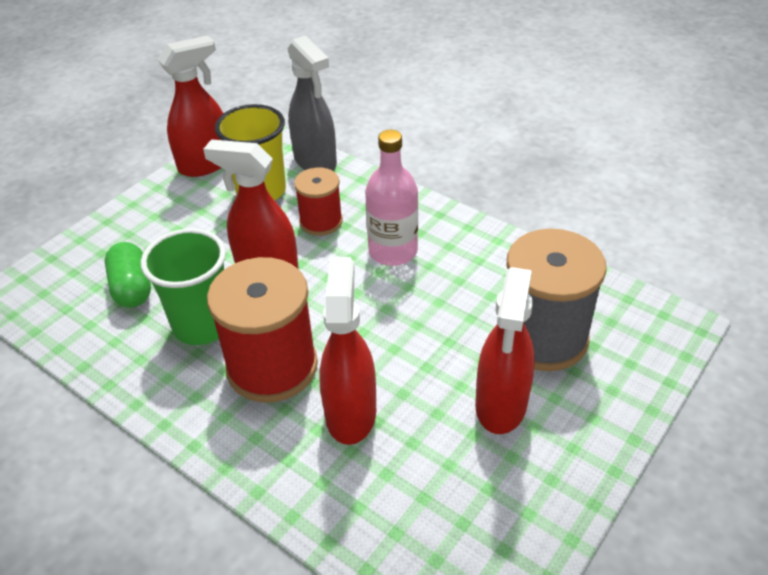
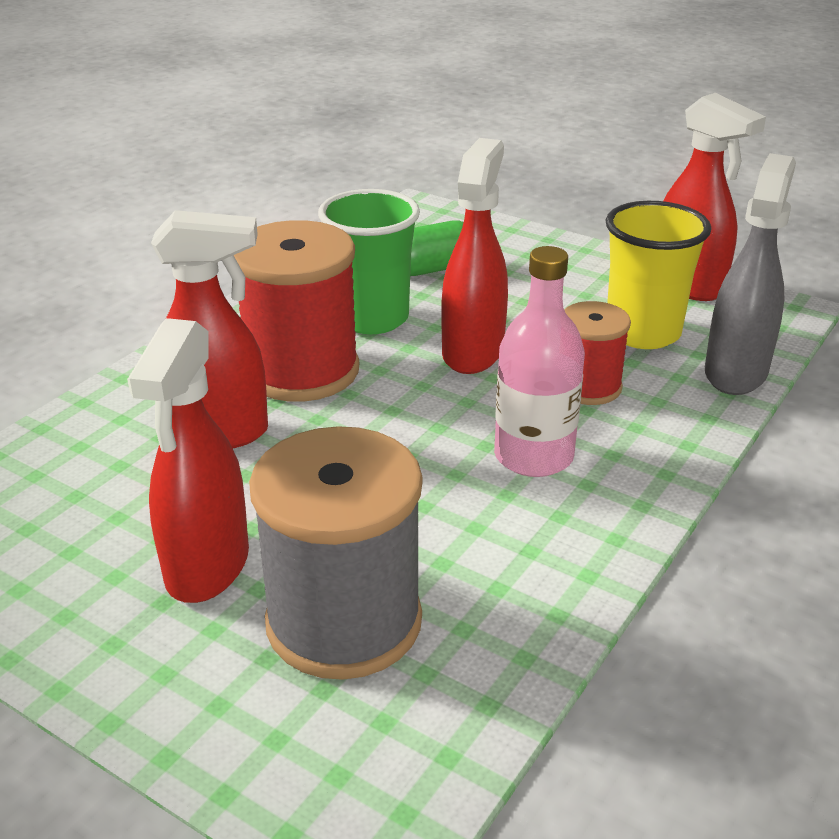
camera: 85 degrees right, 10 degrees down
(315, 162) = (735, 372): grey spray bottle -> grey spray bottle turned 150 degrees clockwise
(501, 405) = (207, 567): red spray bottle -> red spray bottle turned 90 degrees counterclockwise

